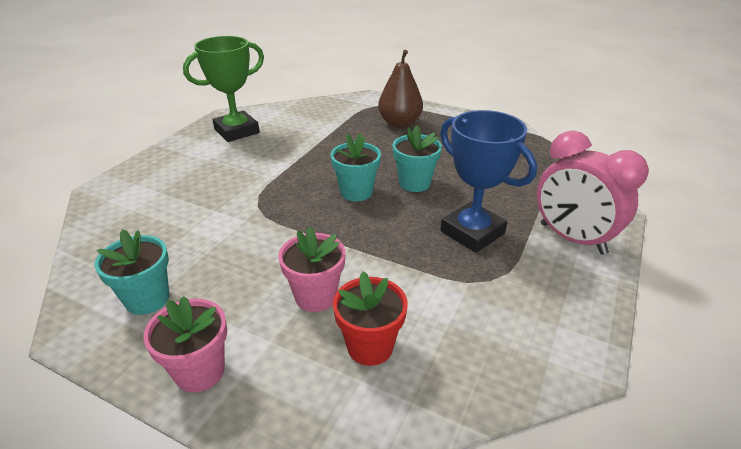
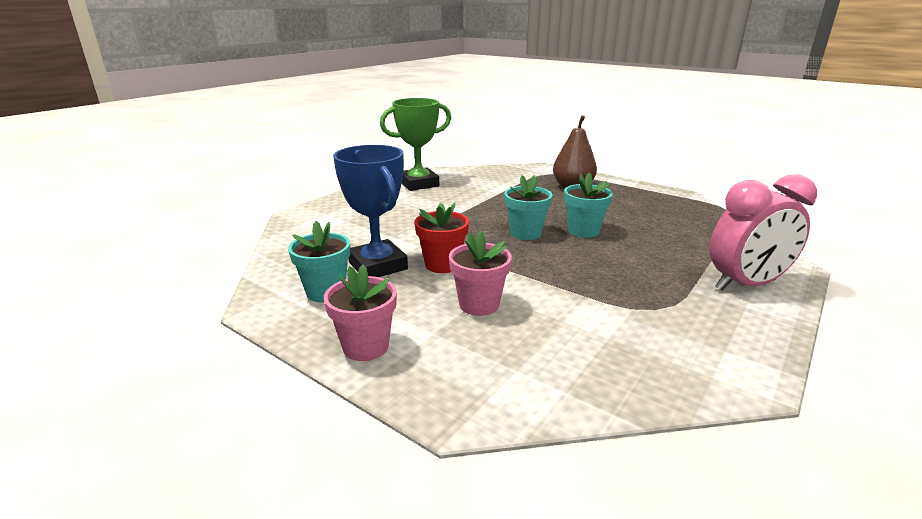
camera: 10 degrees right, 10 degrees down
(370, 346) = (528, 346): red flower pot -> red flower pot (442, 265)
(472, 232) = (639, 271): blue trophy -> blue trophy (378, 266)
(572, 239) = (745, 285): pink clock -> pink clock turned 75 degrees counterclockwise

